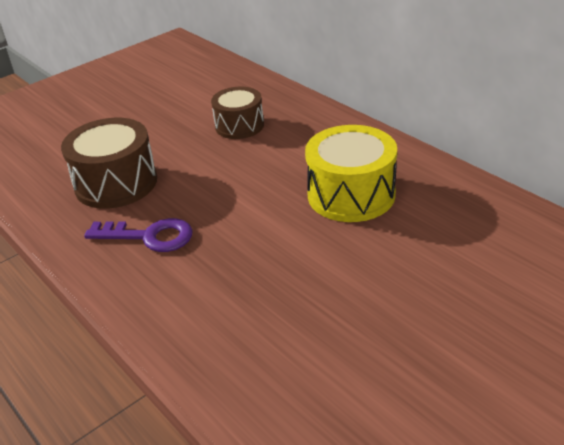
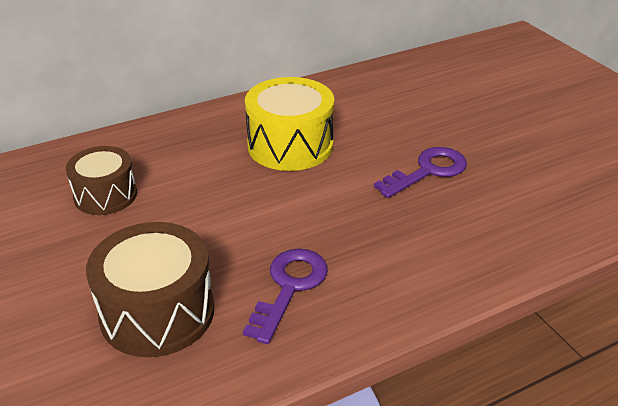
camera: 80 degrees left, 0 degrees up
(349, 295) = (428, 171): none -> purple key

